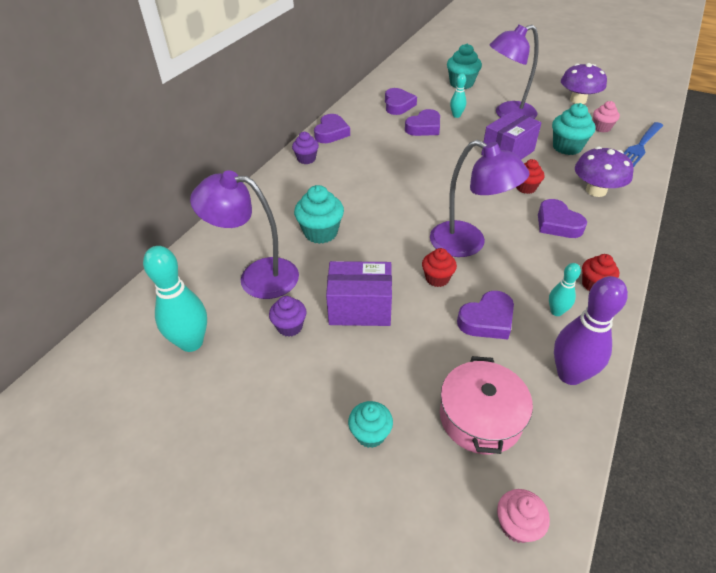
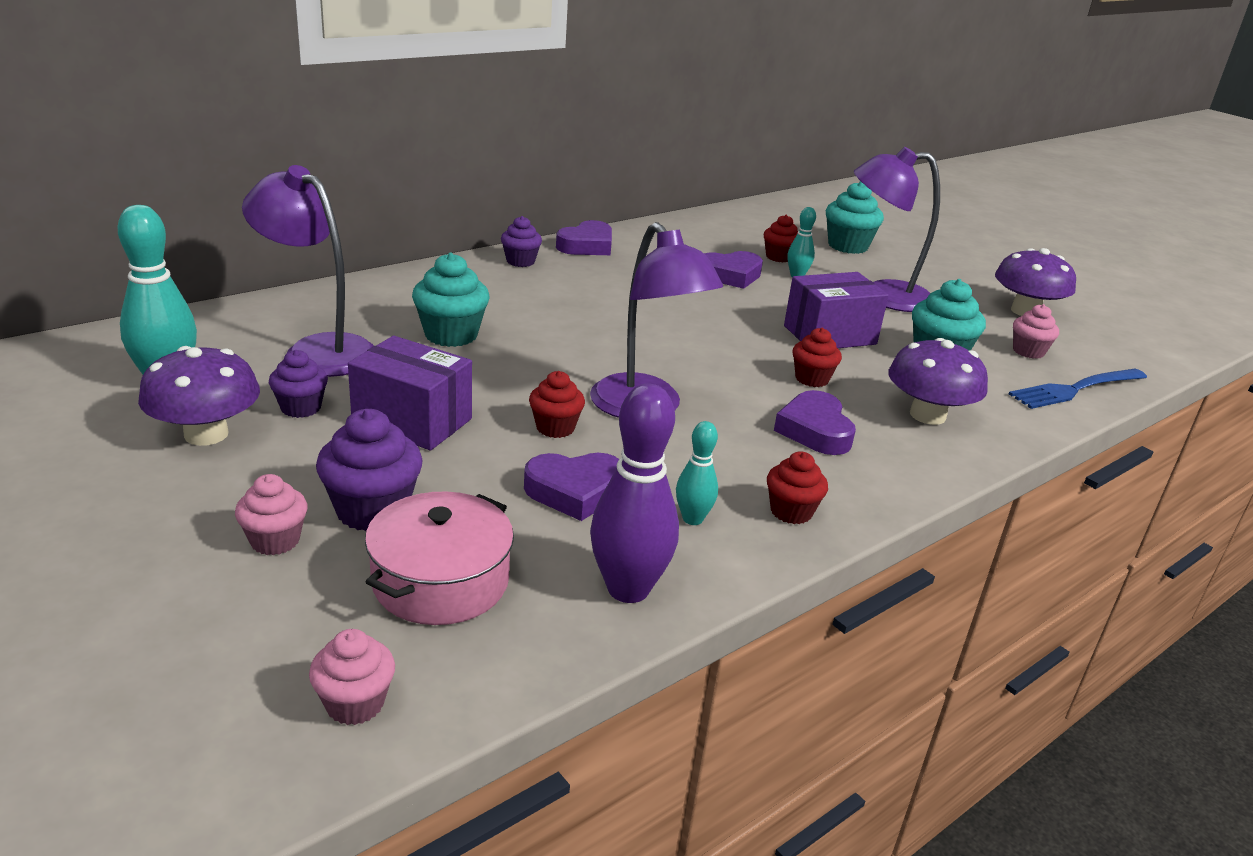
camera: 20 degrees right, 15 degrees down
(255, 373) = (206, 434): none -> purple mushroom
(370, 434) = (275, 541): turquoise cupcake -> pink cupcake
(398, 105) = (719, 243): purple heart -> none
(400, 385) = (372, 510): none -> purple cupcake
(436, 104) = (779, 257): none -> red cupcake

